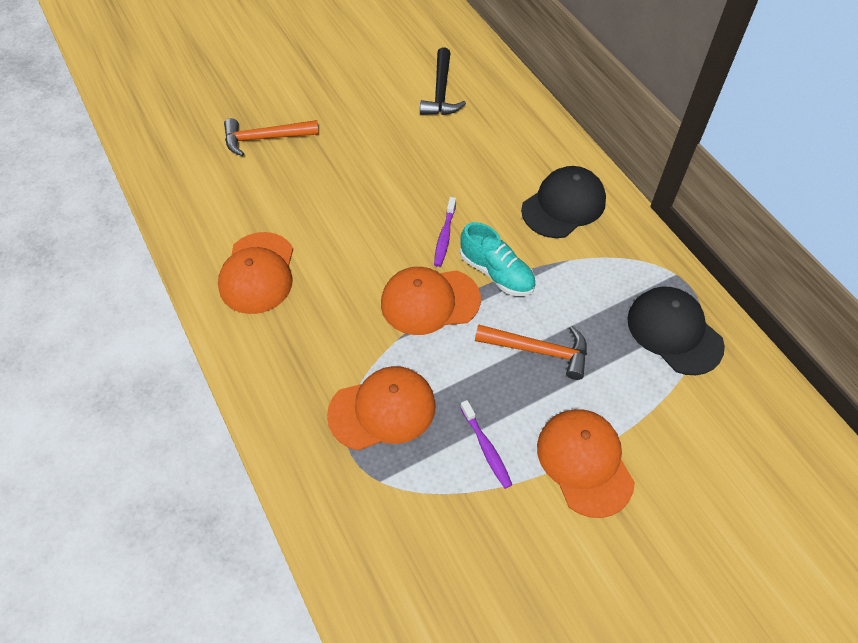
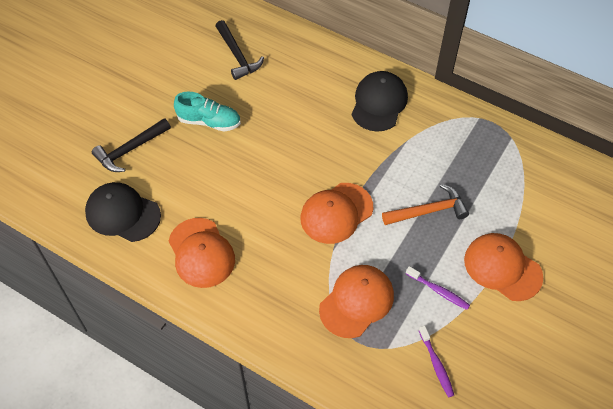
camera: 30 degrees left, 0 degrees up
(265, 138) = (130, 150): orange hammer -> black hammer
(444, 236) = (314, 162): purple toothbrush -> purple toothbrush (436, 364)
(496, 273) = (367, 171): turquoise shoe -> turquoise shoe (209, 121)
(674, 332) = (502, 157): black cap -> black cap (123, 214)

